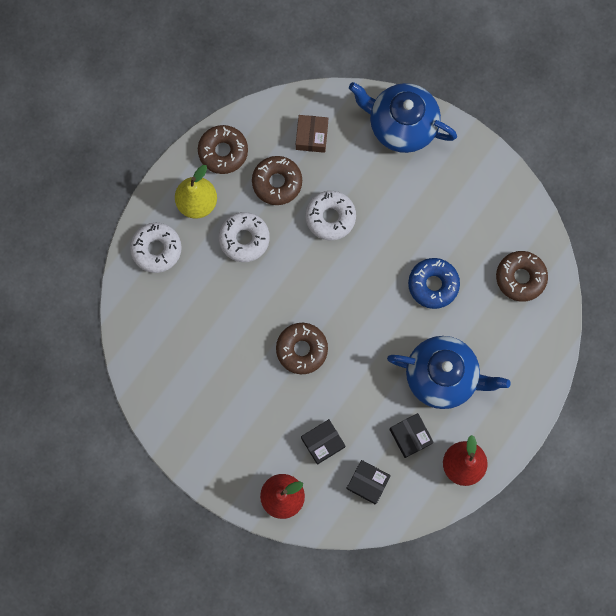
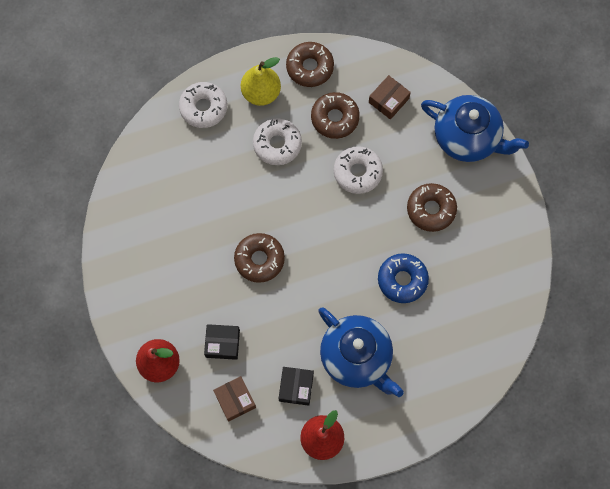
camera: 35 degrees right, 5 degrees down
(368, 482) = (235, 400): black box -> brown box
(401, 125) = (467, 138): blue teapot -> blue teapot turned 150 degrees clockwise
(520, 278) = (479, 323): brown donut -> brown donut (431, 209)

